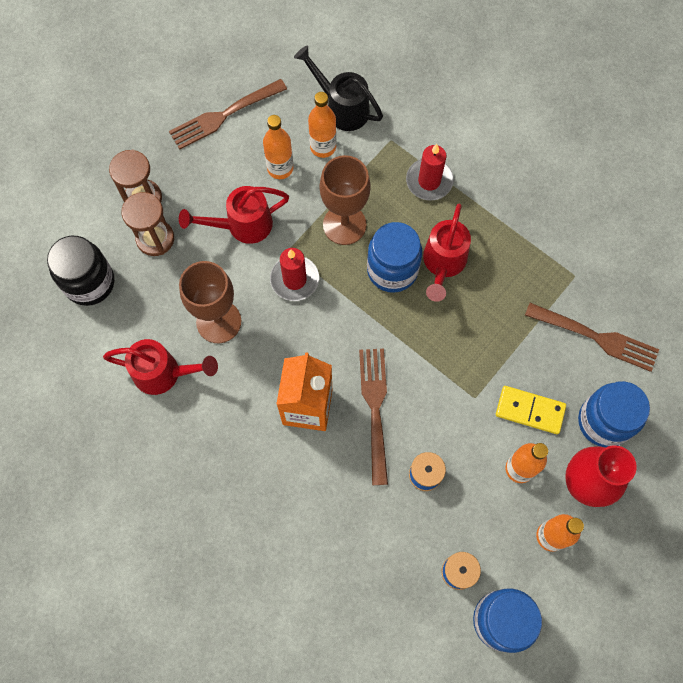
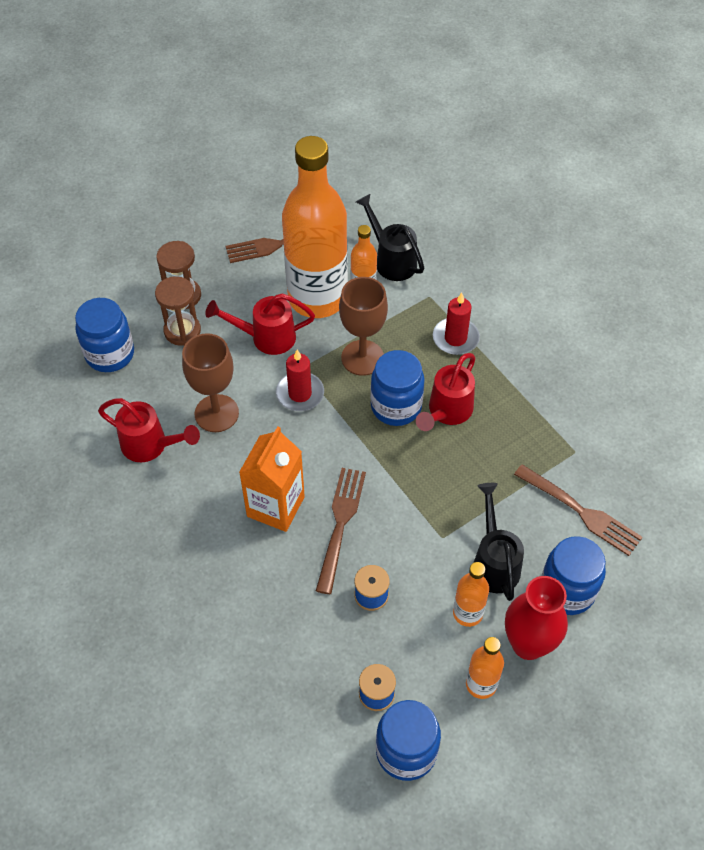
camera: 15 degrees right, 15 degrees down
(89, 283) = (110, 354): black jar -> blue jar
(280, 168) = (317, 298): orange bottle -> orange bottle, size x2.32
(530, 410) = (494, 562): yellow domino -> black watering can

